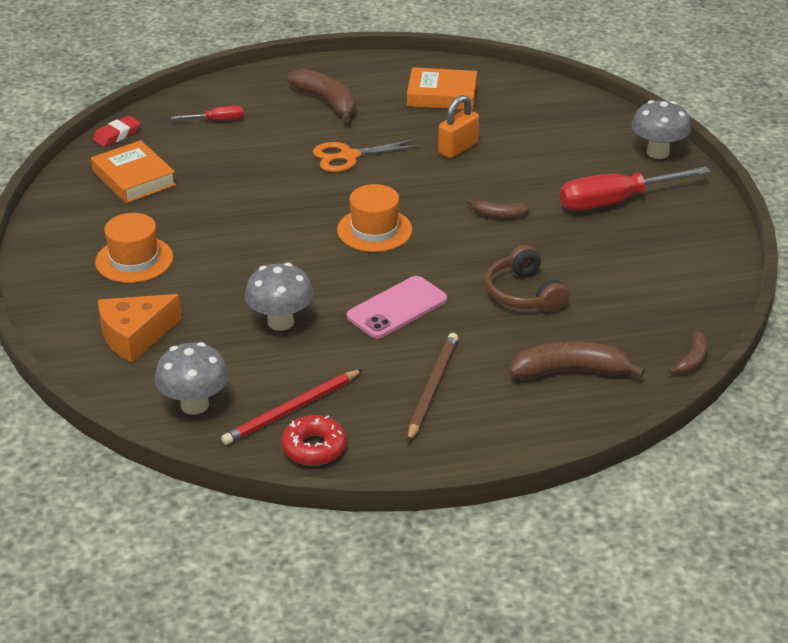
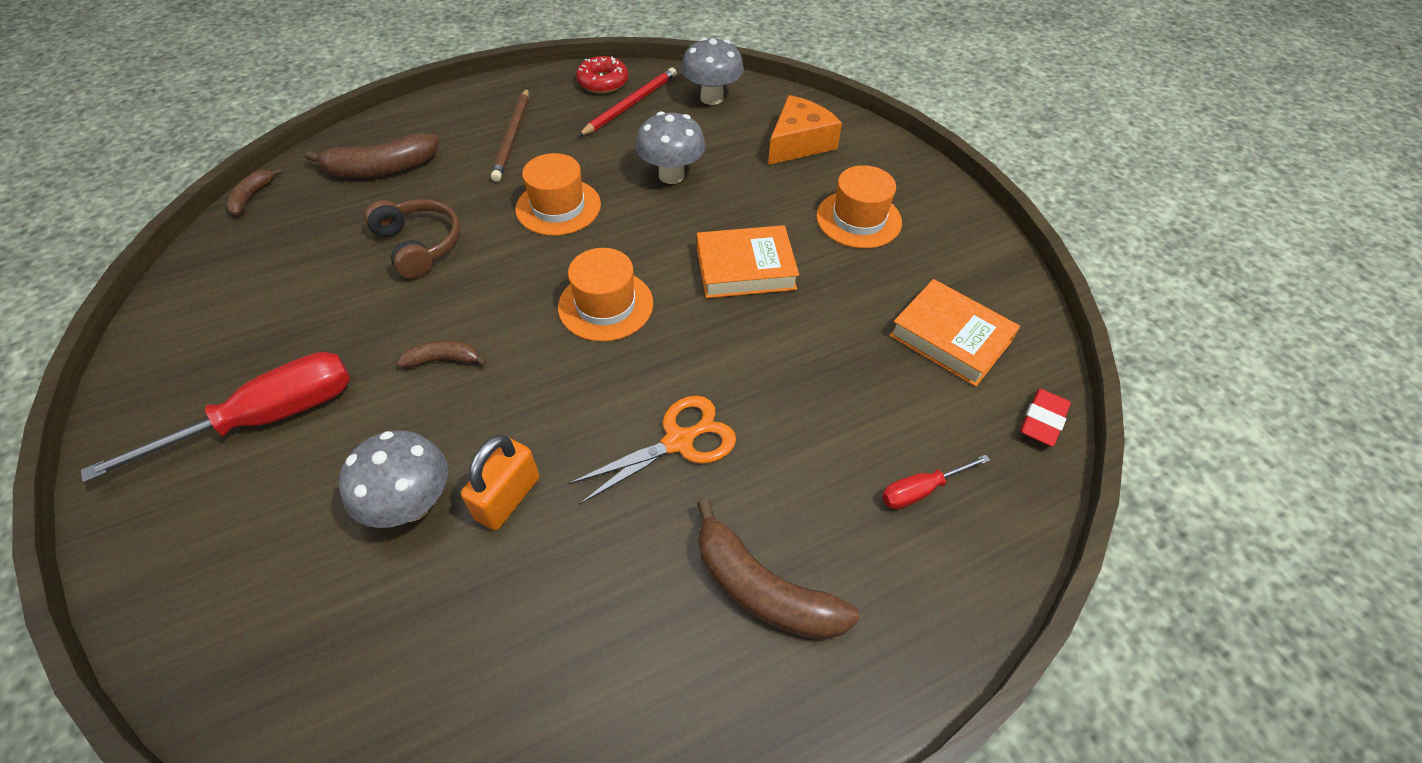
camera: 165 degrees right, 15 degrees up
(397, 308) = (558, 207): pink phone -> orange hat
(442, 95) = (550, 670): orange book -> orange book (745, 268)
(657, 152) = (152, 560): grey mushroom -> grey mushroom (412, 504)

